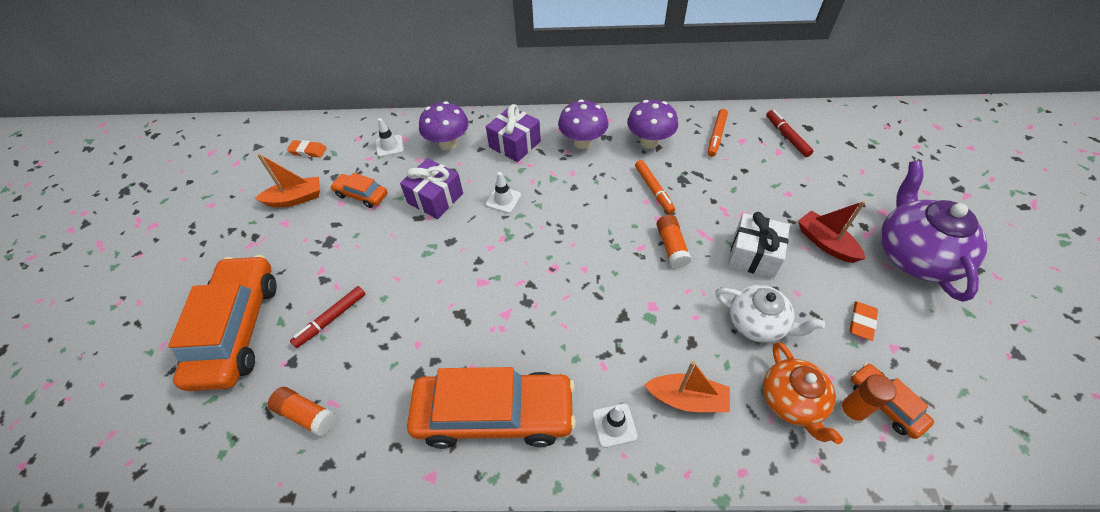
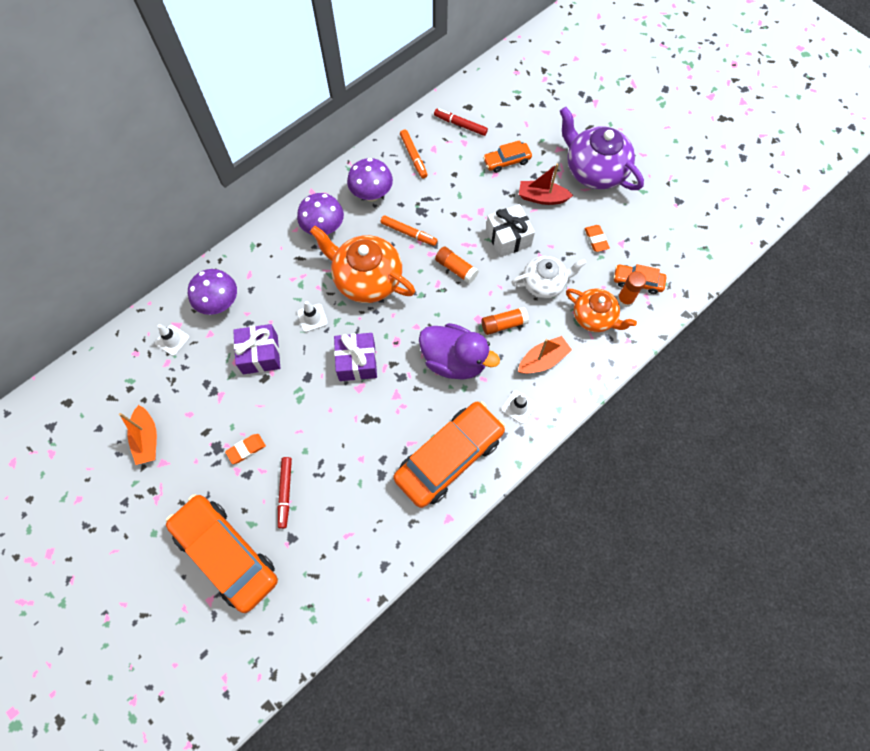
camera: 45 degrees left, 15 degrees up
(295, 199) = (147, 439): orange boat -> orange boat turned 135 degrees clockwise
(306, 414) = (339, 555): orange glue stick -> orange glue stick (503, 324)
(308, 151) = (105, 396): orange eraser -> orange eraser (246, 449)
(361, 195) = (198, 395): orange car -> orange car (507, 161)
(515, 144) = (273, 266): purple gift -> purple gift (357, 362)
(579, 201) = (367, 279): none -> orange teapot
(590, 326) = (454, 361): none -> purple duck

